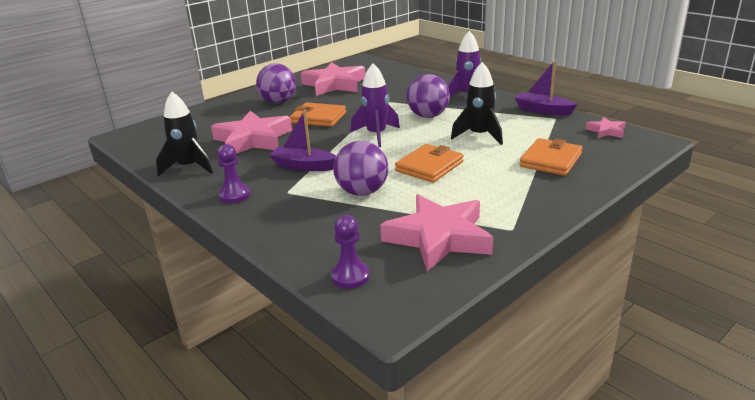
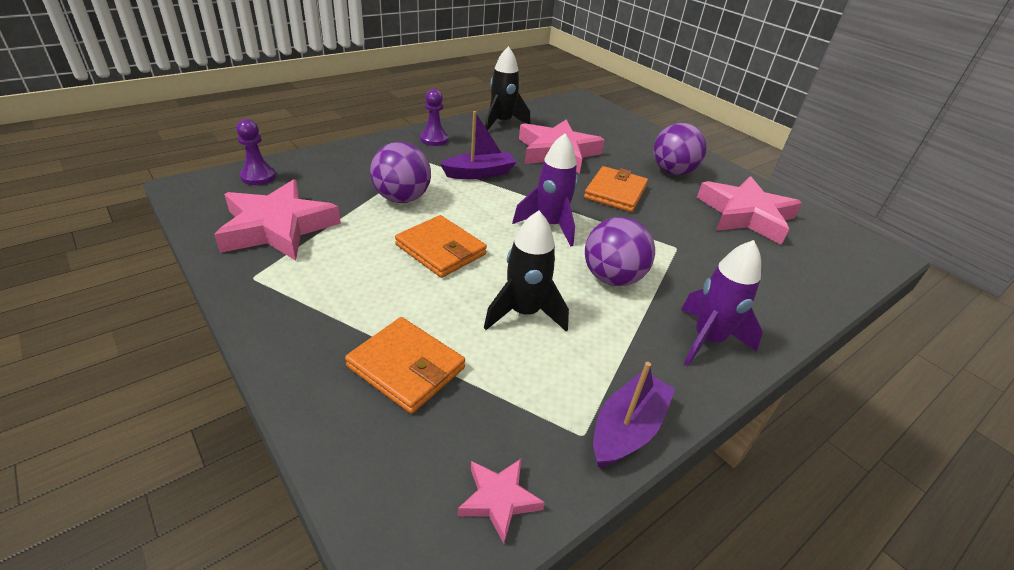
camera: 90 degrees right, 10 degrees up
(303, 166) = (479, 173): purple boat -> purple boat turned 45 degrees clockwise

